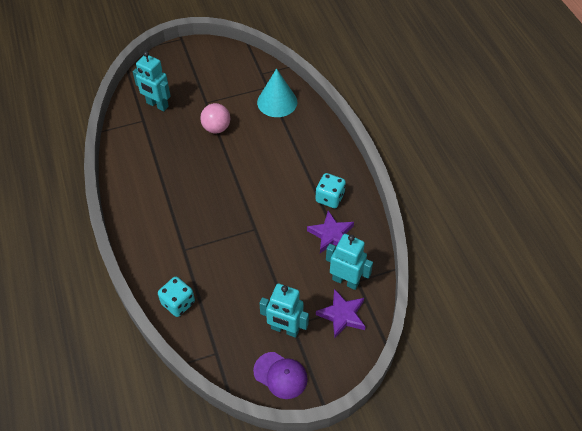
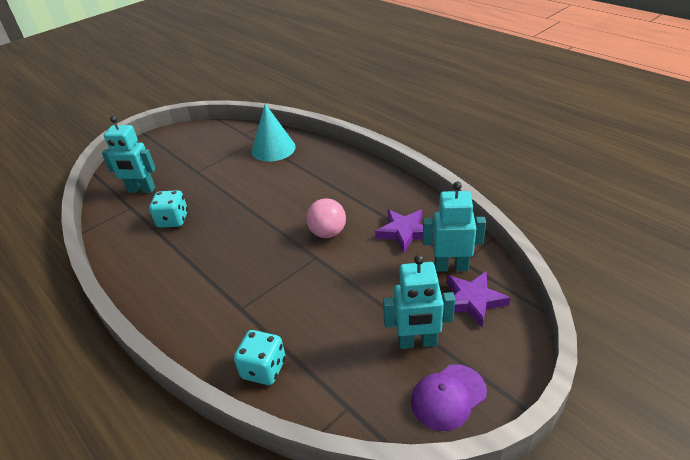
camera: 20 degrees left, 15 degrees down
(216, 128) = (220, 187): pink ball -> pink ball (327, 233)
(280, 375) = (448, 397): purple cap -> purple cap turned 135 degrees clockwise
(330, 198) = (380, 203): turquoise dice -> turquoise dice (173, 220)

